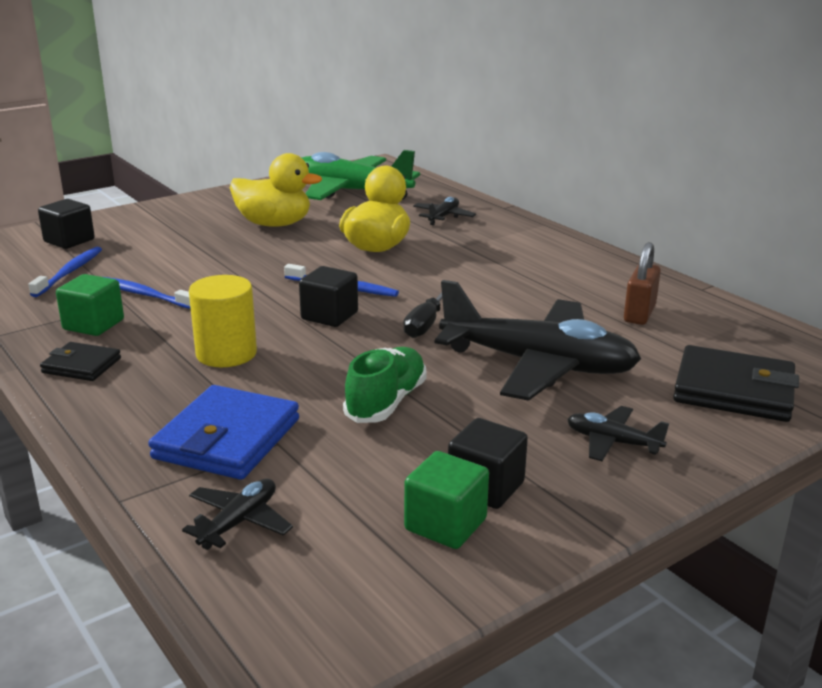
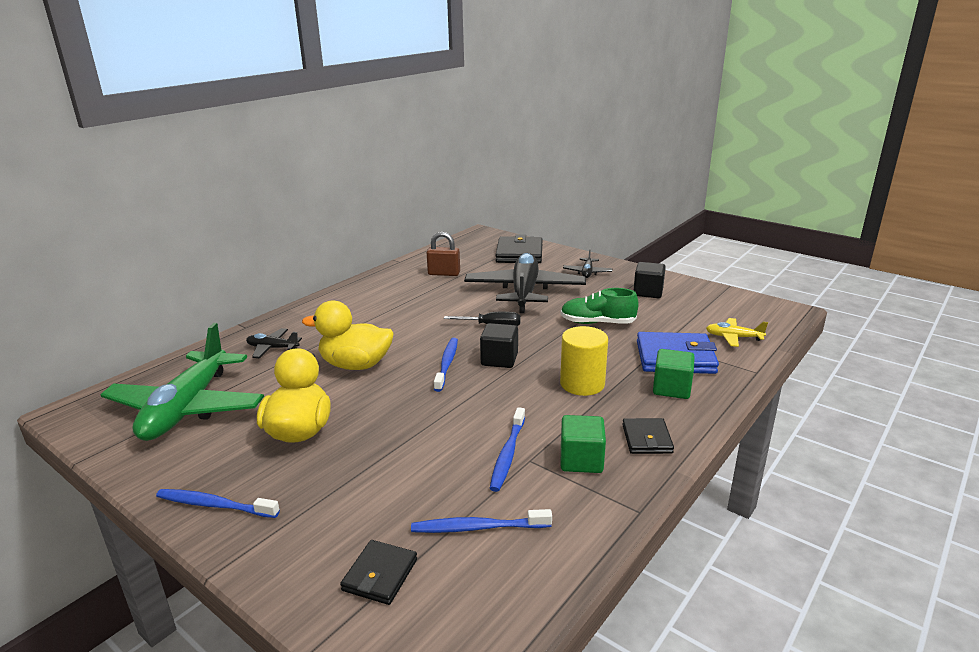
camera: 105 degrees left, 0 degrees up
(69, 241) = (380, 575): black cube -> black wallet
(205, 202) = (215, 505): none -> blue toothbrush
(239, 522) = (733, 337): black plane -> yellow plane
(445, 524) = (682, 296): green cube -> green cube (671, 388)

